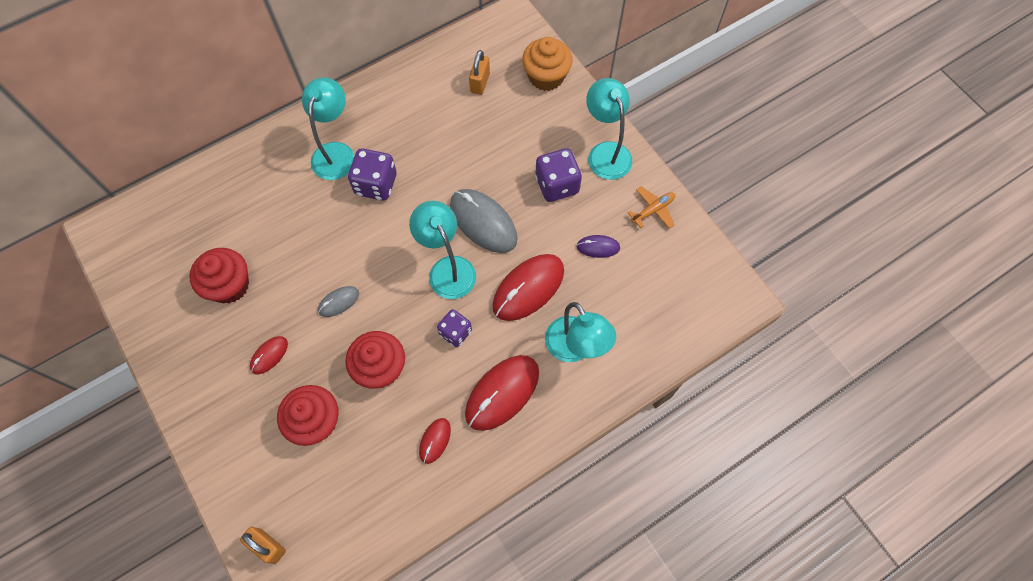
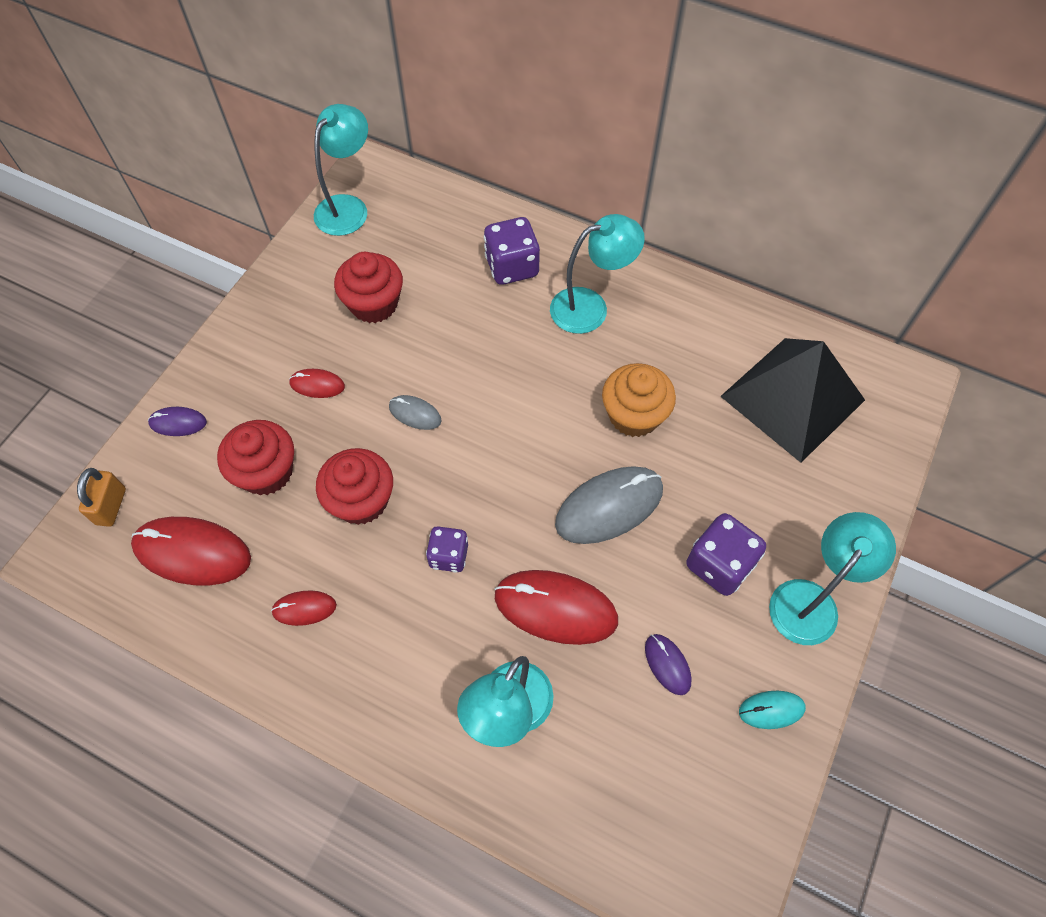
camera: 60 degrees right, 5 degrees down
(230, 468) = (178, 423): none -> purple mouse
(376, 184) = (579, 367): purple dice -> purple dice (512, 267)
(447, 268) = (523, 501): turquoise lamp -> turquoise lamp (348, 207)
(480, 83) = (792, 398): orange padlock -> black pyramid
(483, 222) = (609, 507): grey mouse -> grey mouse turned 45 degrees clockwise
(502, 393) = (402, 653): red mouse -> red mouse (192, 552)
(546, 76) = (862, 467): orange cupcake -> orange cupcake (634, 415)
(653, 210) = (771, 710): orange plane -> turquoise mouse

